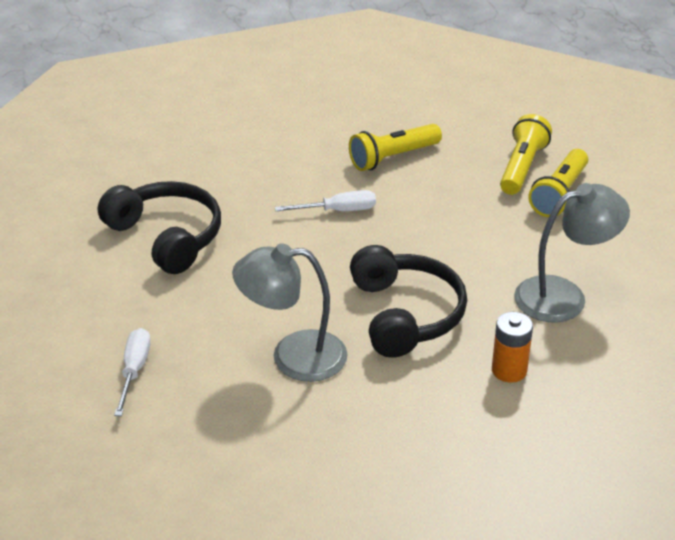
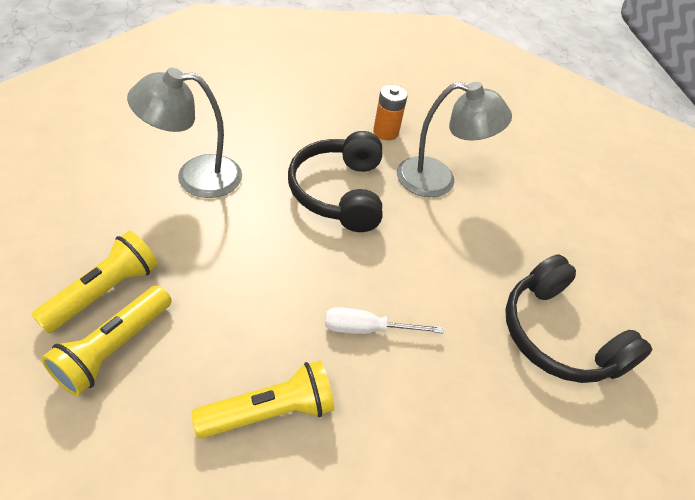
camera: 175 degrees left, 10 degrees up
(134, 371) = (561, 197): white screwdriver -> none
(509, 370) = (279, 133): orange battery -> orange battery (385, 132)

